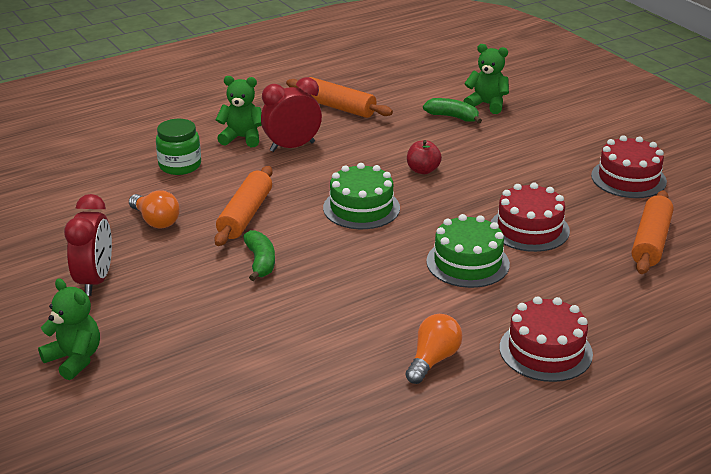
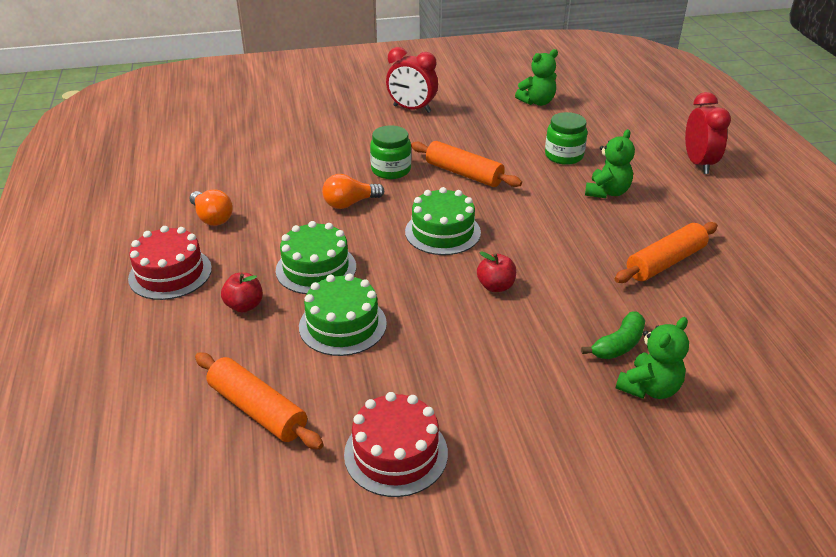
camera: 110 degrees right, 5 degrees up
(74, 359) = (332, 97): green teddy bear -> green teddy bear (537, 102)
(156, 221) = (477, 136): orange light bulb -> orange light bulb (350, 203)
(260, 262) = (391, 170): green banana -> green jar
(292, 147) = (578, 216): red clock -> red clock (698, 163)
(529, 229) = (342, 325): red cake -> green cake
(550, 286) = (244, 306): none -> red apple

